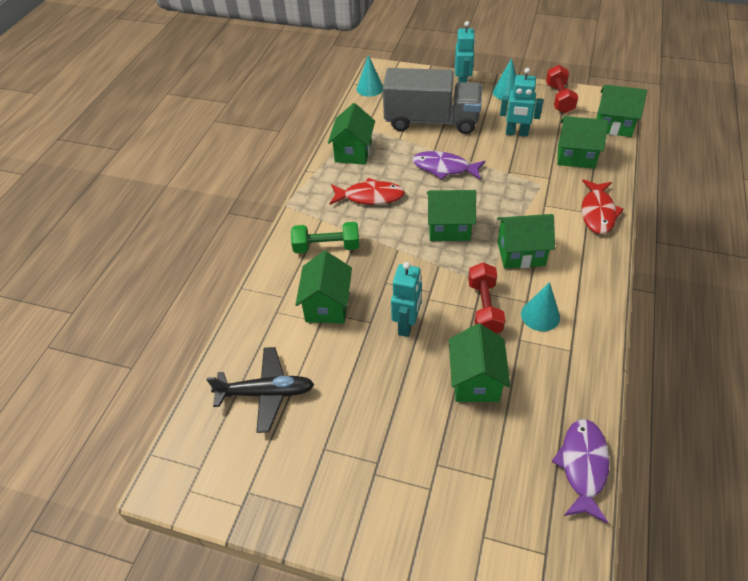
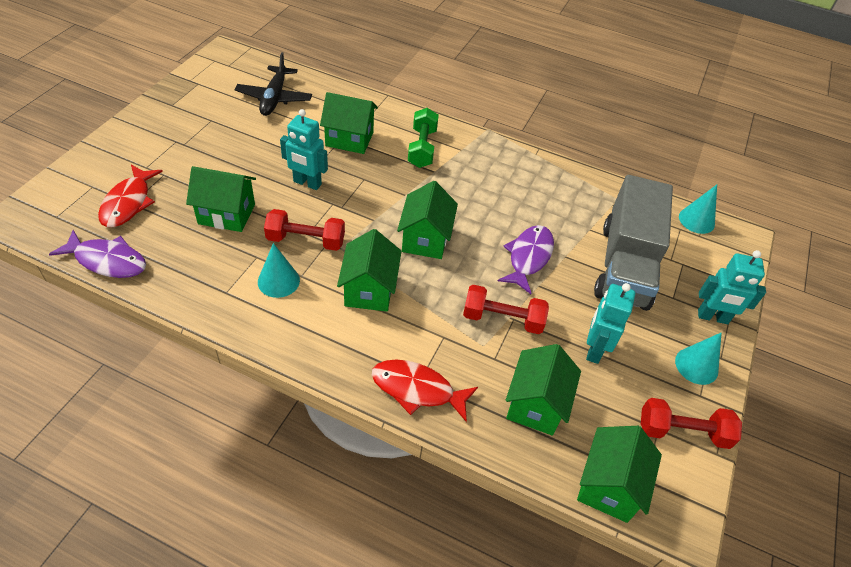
camera: 90 degrees right, 0 degrees up
(353, 152) = (566, 186): green house -> none
(370, 197) = (488, 188): red fish -> red fish (128, 203)
(512, 177) = (502, 319): none -> red dumbbell

